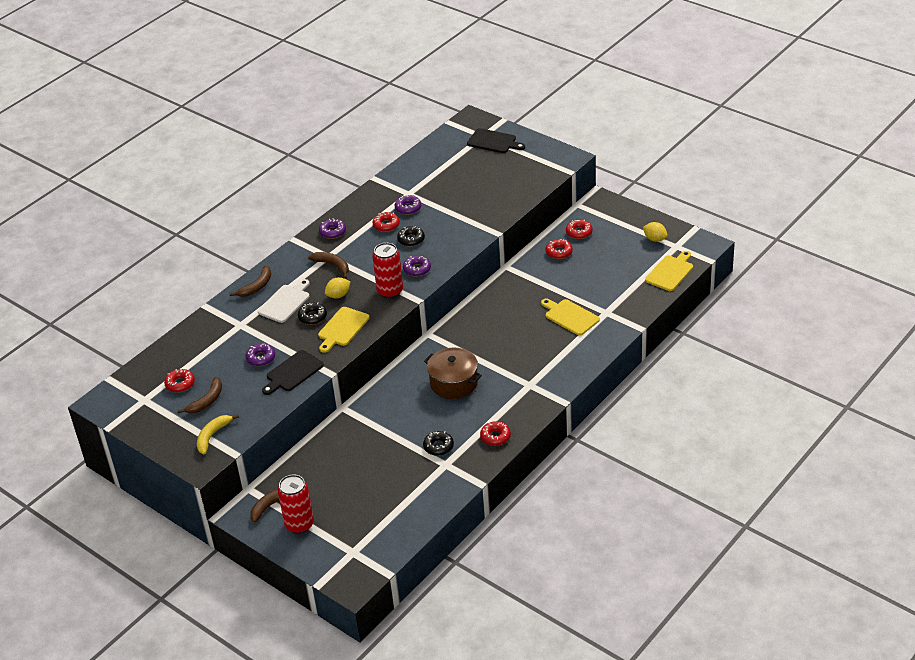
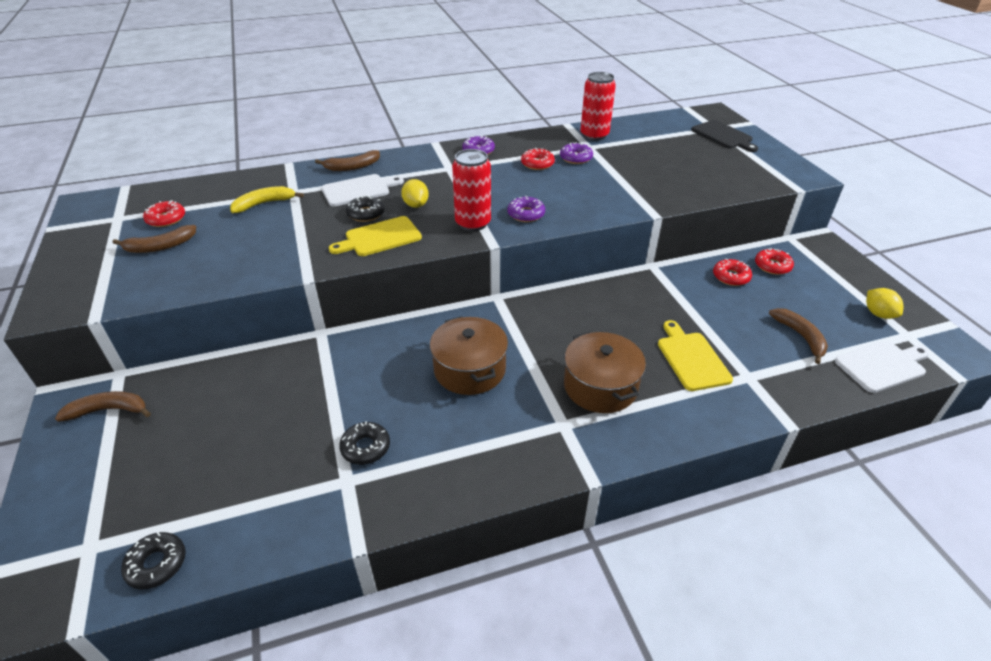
camera: 30 degrees right, 0 degrees up
(212, 436) = (108, 285): yellow banana -> yellow banana (264, 204)
(261, 358) = (266, 229): purple donut -> none
(293, 372) = (274, 259): black cutting board -> none
(299, 524) = (97, 457): red can -> red can (594, 135)
(332, 265) = (443, 177): brown banana -> brown banana (800, 337)
(338, 295) = (416, 205): yellow lemon -> yellow lemon turned 75 degrees clockwise
(411, 239) = (549, 185): black donut -> black donut (157, 564)
(495, 436) = (450, 478): red donut -> none
(533, 356) = (600, 386): none -> brown pot
(670, 272) = (882, 365): yellow cutting board -> white cutting board

